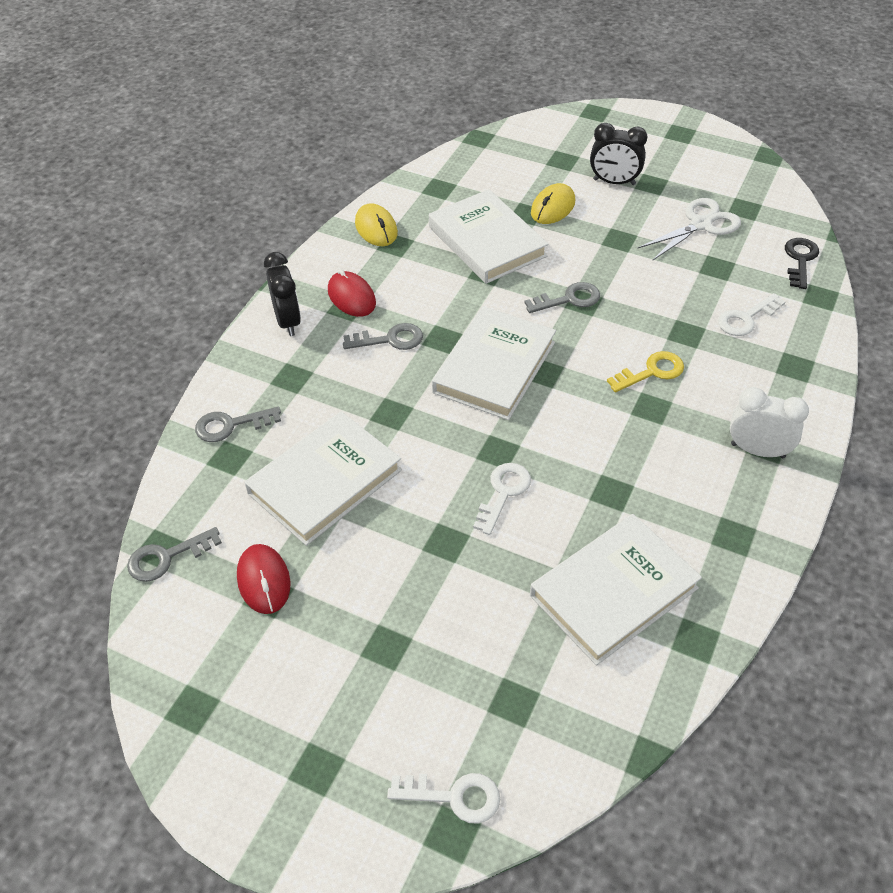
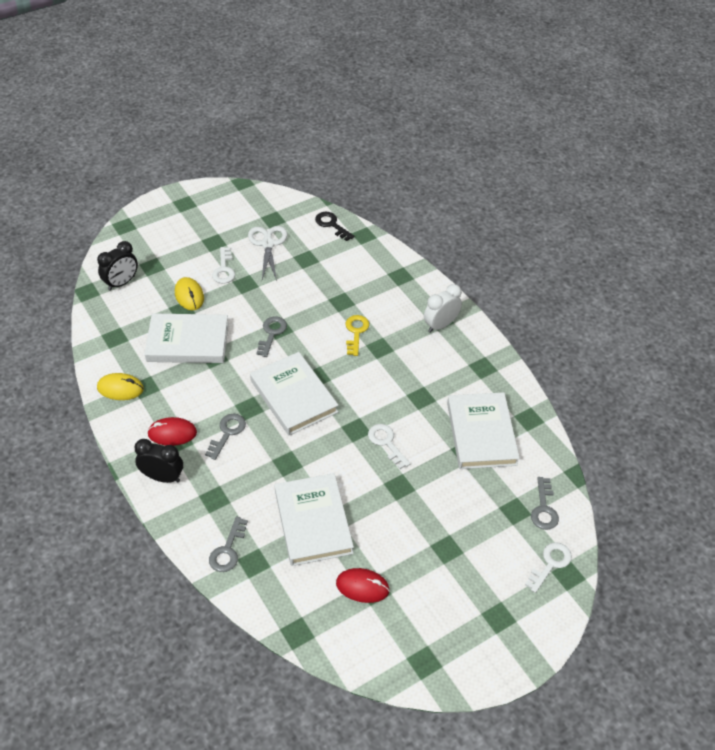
camera: 60 degrees left, 0 degrees up
(167, 557) = (308, 631): grey key -> grey key (544, 508)
(614, 182) = (196, 256): black clock -> black clock (121, 283)
(746, 318) = (353, 272): white key -> white key (224, 269)

